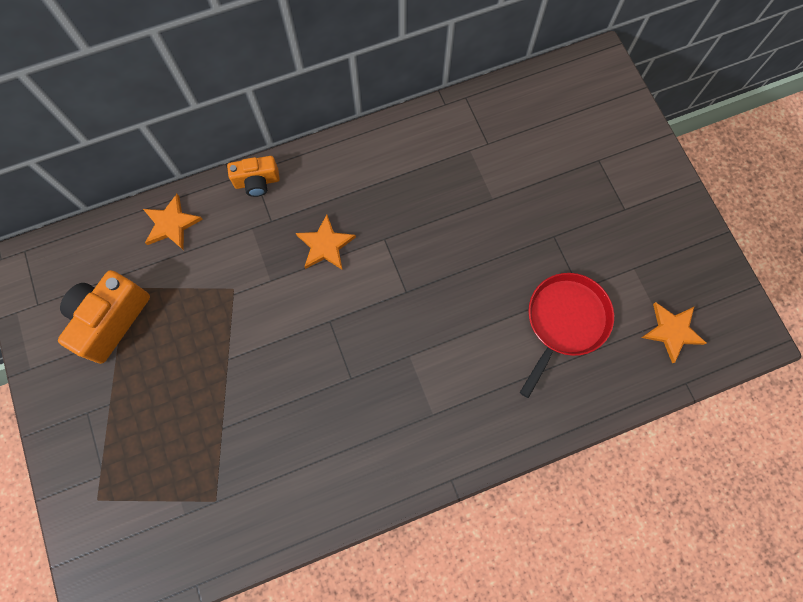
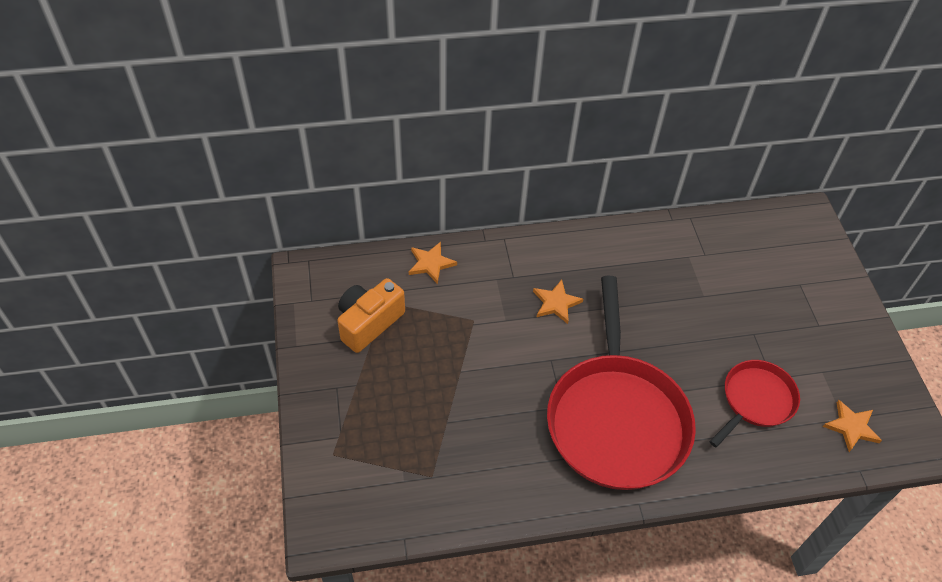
camera: 10 degrees right, 20 degrees down
(257, 182) = (506, 246): orange camera -> none
(413, 381) = (616, 419): none -> red pan

